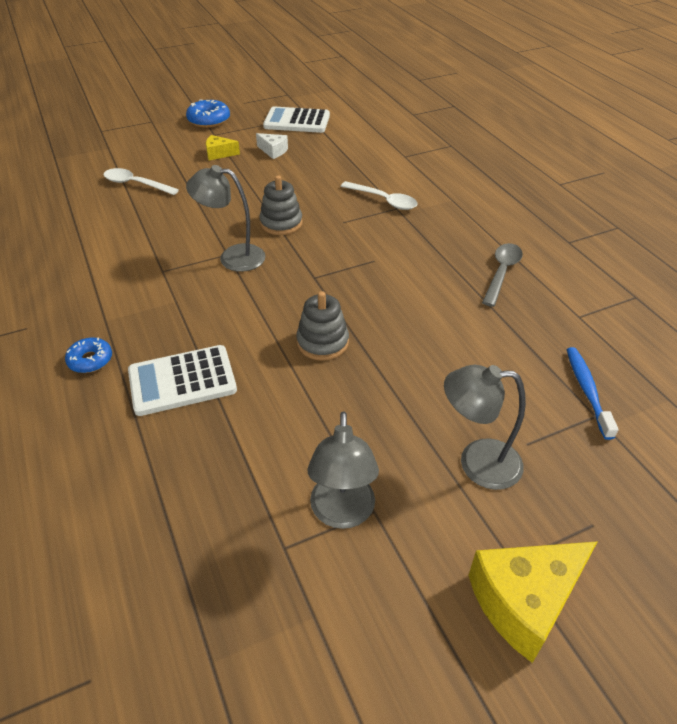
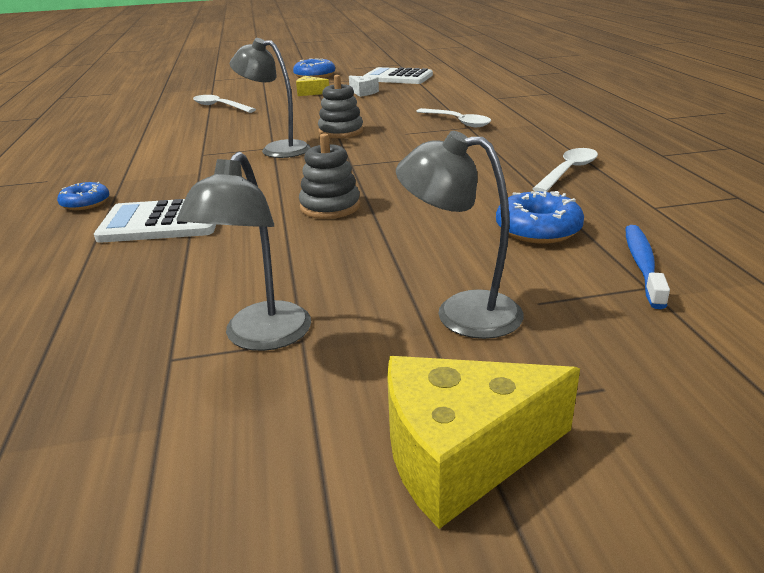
camera: 15 degrees right, 15 degrees down
(501, 273) = (568, 171): grey spoon -> white spoon
(501, 355) = (538, 229): none -> blue donut

